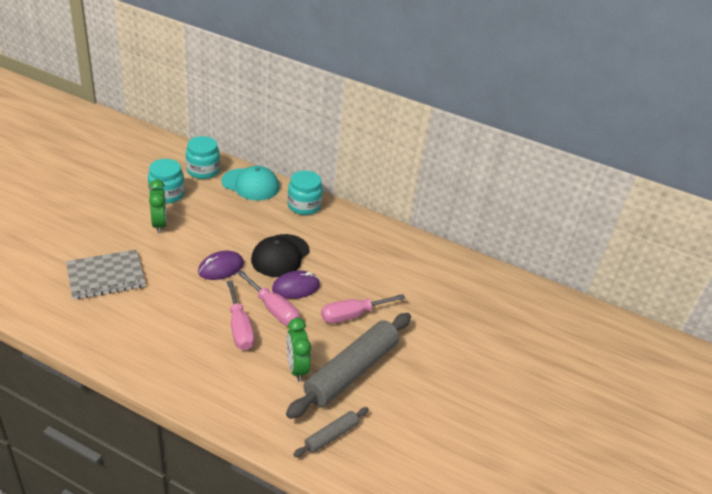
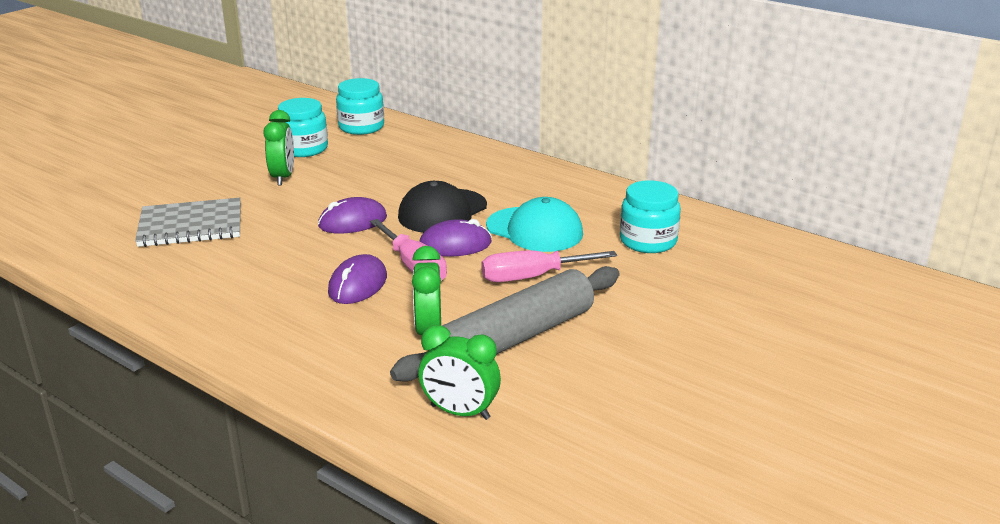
camera: 15 degrees right, 10 degrees down
(239, 328) = (358, 284): pink screwdriver -> purple mouse
(250, 185) = (423, 141): turquoise cap -> turquoise cap (534, 230)
(304, 206) = (492, 162): turquoise jar -> turquoise jar (648, 241)
(331, 436) = (460, 412): grey rolling pin -> green clock

